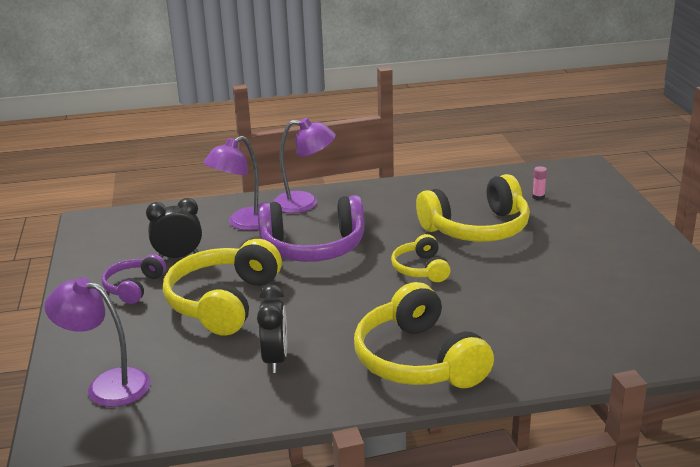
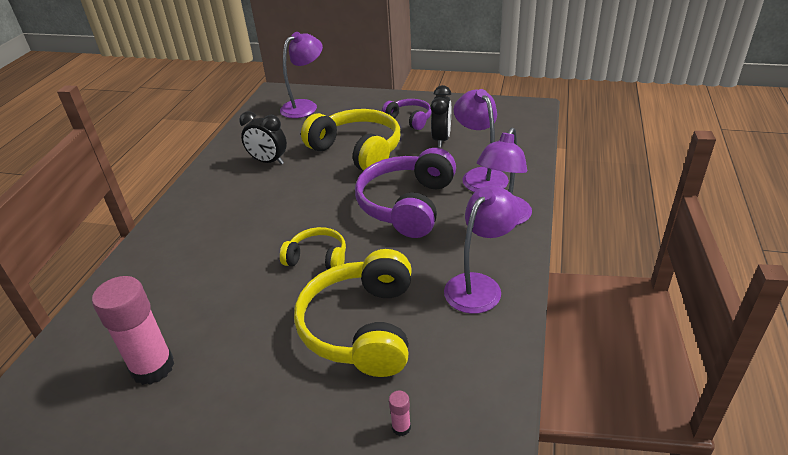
camera: 115 degrees right, 10 degrees up
(396, 198) = (479, 285): none -> purple lamp
(419, 360) = (202, 220): yellow headphones -> none
(603, 299) = (153, 367): none -> pink glue stick

